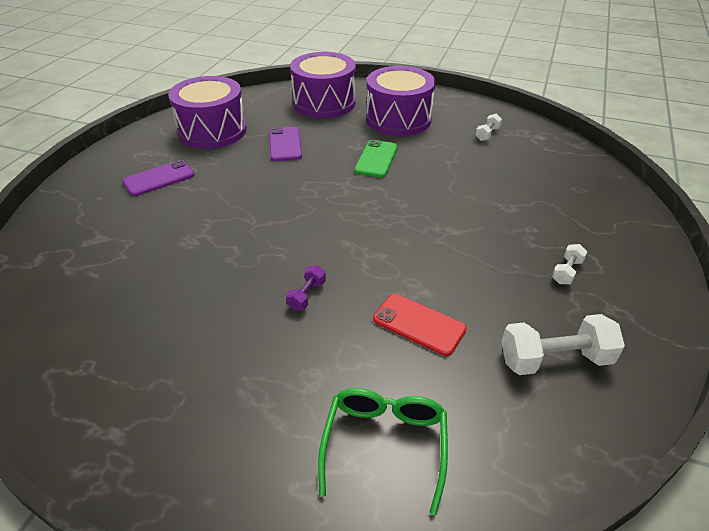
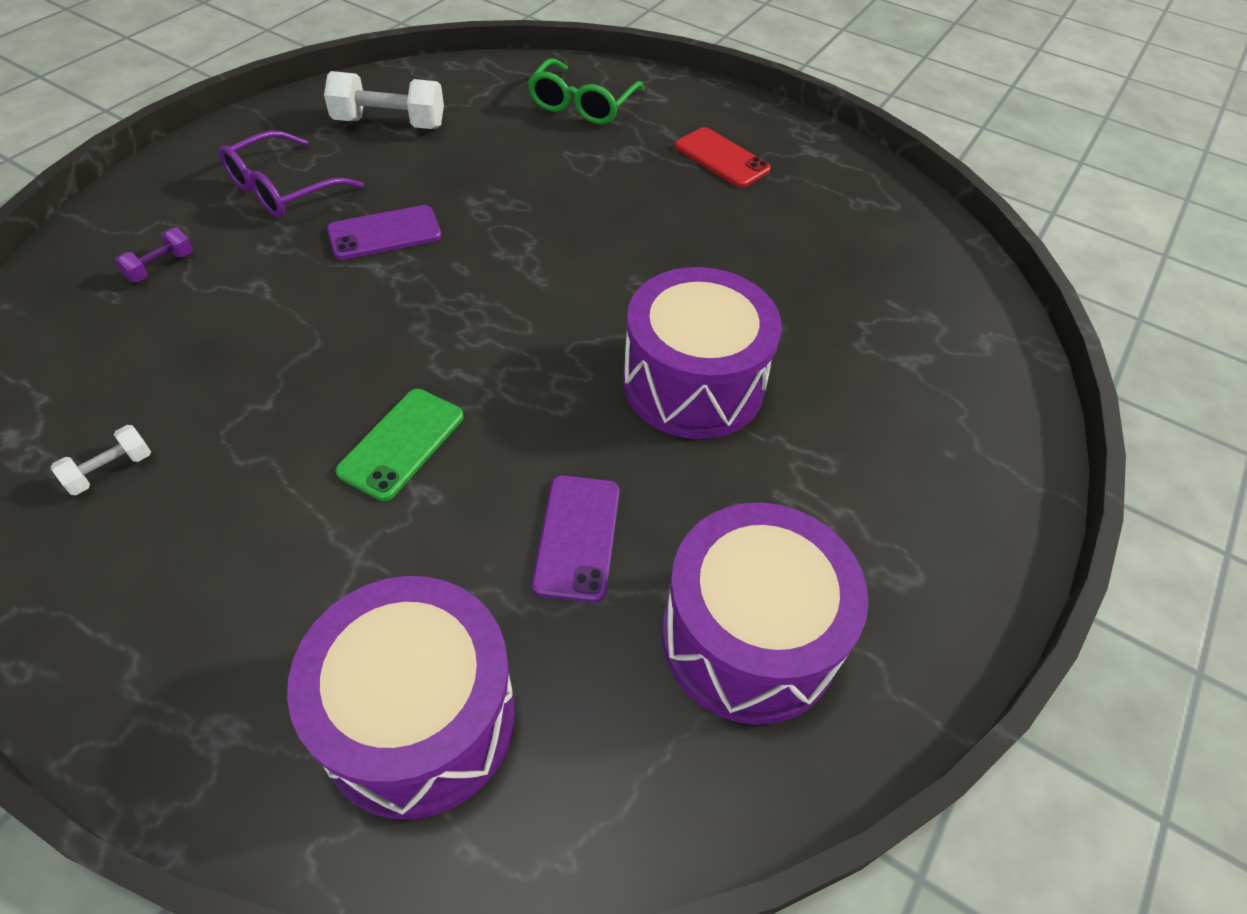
camera: 170 degrees left, 10 degrees up
(159, 178) = (847, 481): purple phone -> purple phone (384, 233)
(307, 295) = (615, 224): purple dumbbell -> purple dumbbell (160, 267)
(398, 119) = (264, 580): purple drum -> purple drum (693, 383)
(419, 324) = (501, 173): red phone -> red phone (721, 158)
(566, 272) = (284, 189): white dumbbell -> purple glasses

